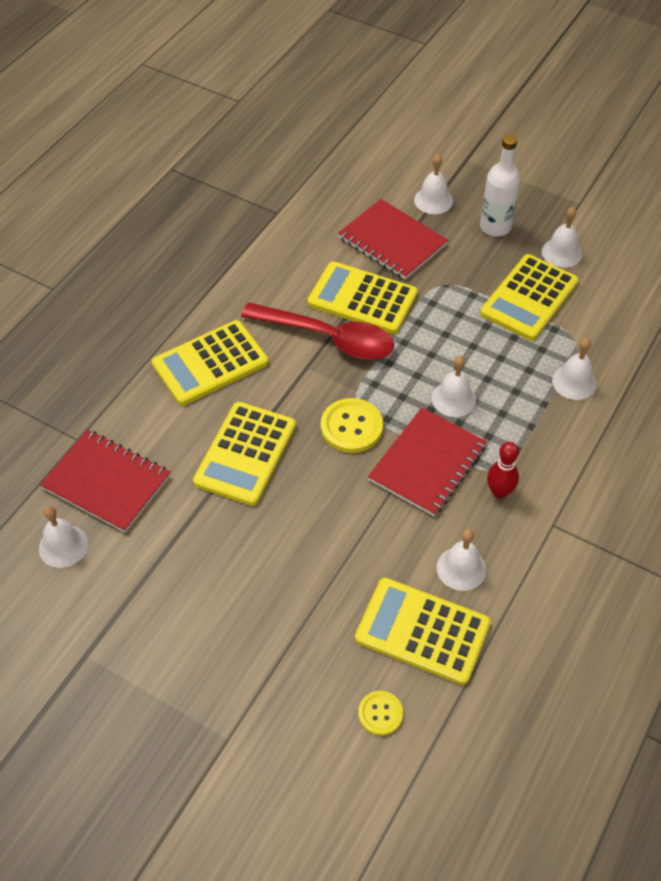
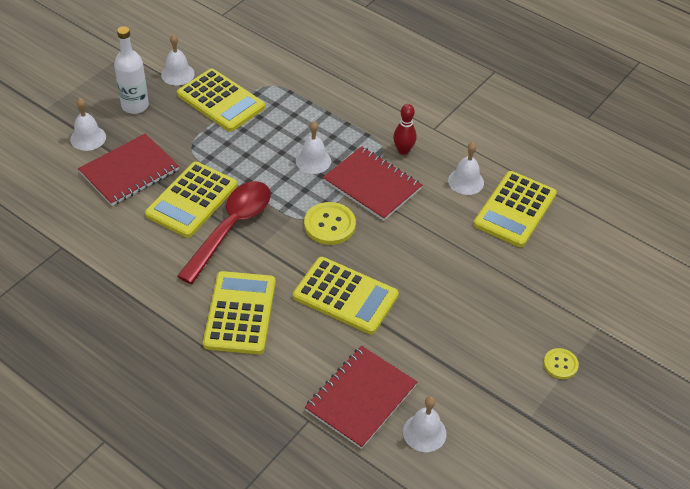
camera: 85 degrees left, 5 degrees down
(210, 363) = (240, 313): yellow calculator -> yellow calculator turned 150 degrees counterclockwise
(380, 713) = (577, 240): yellow button -> yellow button (560, 364)
(574, 382) = (310, 93): white bell -> none

